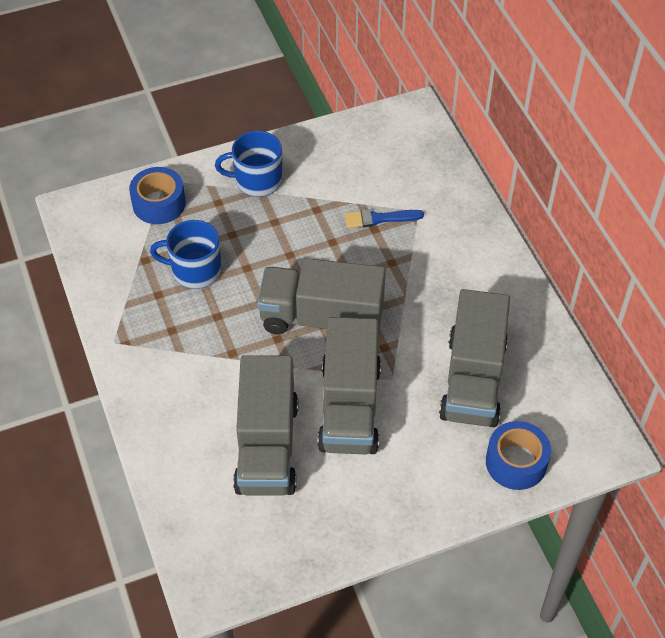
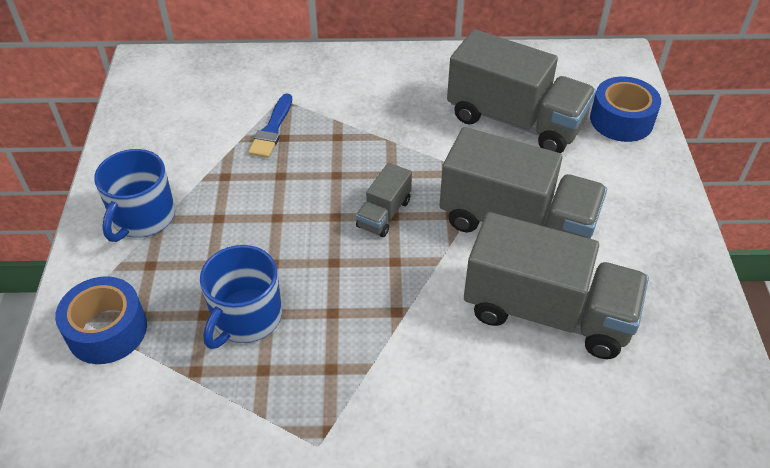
camera: 70 degrees left, 5 degrees down
(322, 318) = (384, 213): grey truck -> grey truck, size x0.47

